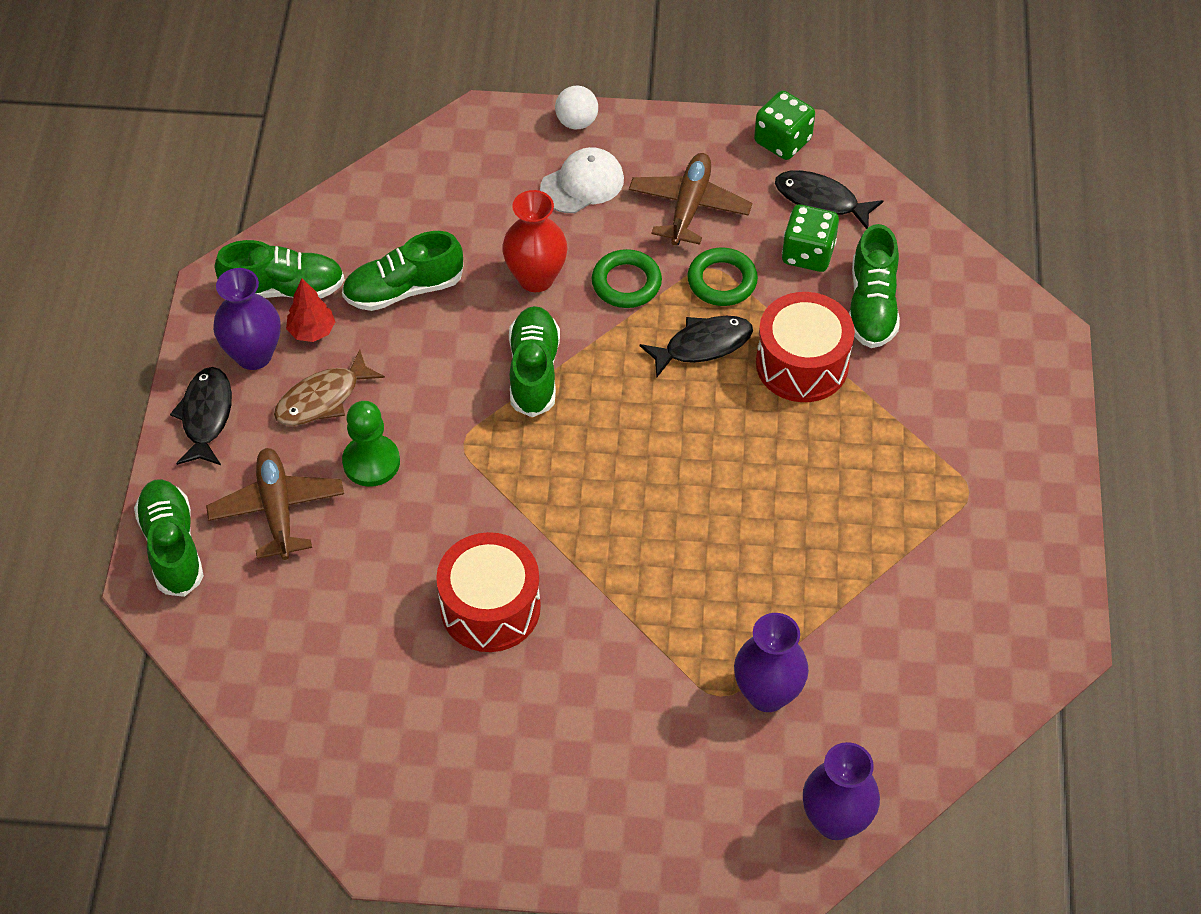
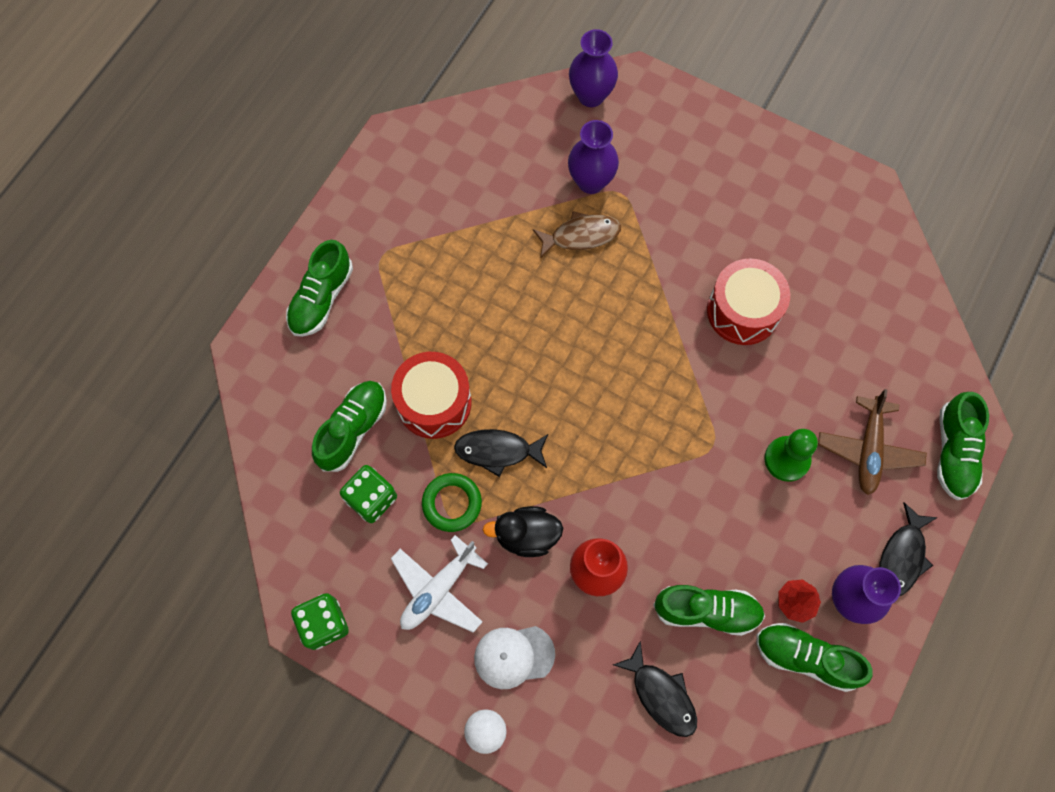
camera: 155 degrees left, 15 degrees up
(322, 399) = (806, 532): brown fish -> brown fish (581, 236)
(534, 371) = (635, 485): green shoe -> green shoe (321, 298)
(626, 283) = (526, 535): green ring -> black duck
(689, 206) = (438, 589): brown plane -> white plane
(820, 201) = (331, 546): black fish -> black fish (661, 695)

